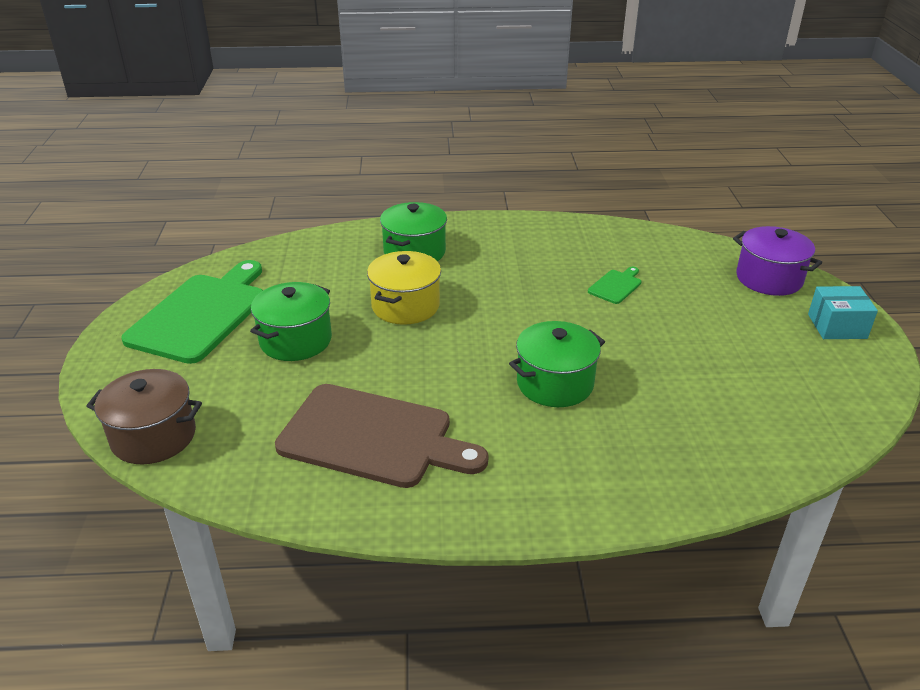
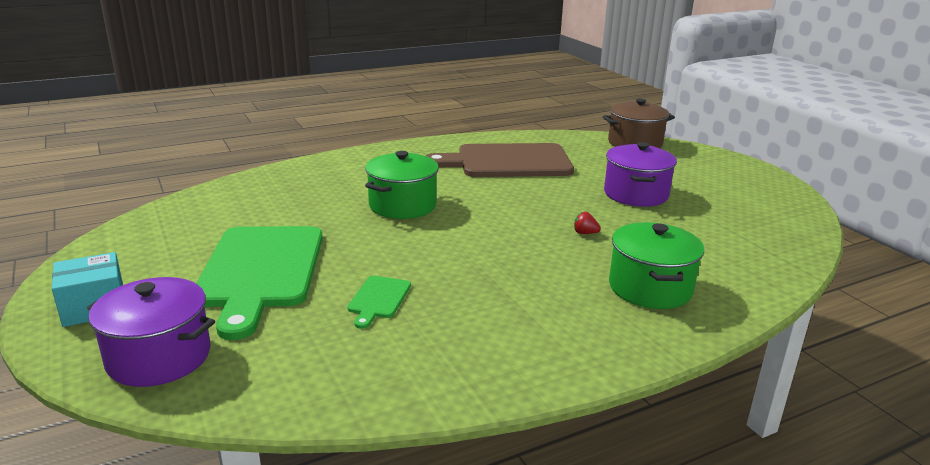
camera: 155 degrees right, 10 degrees down
(201, 314) = (737, 195): green cutting board -> green cutting board (261, 271)
(295, 340) = (636, 194): green pot -> purple pot
(405, 306) = (585, 233): yellow pot -> red strawberry

